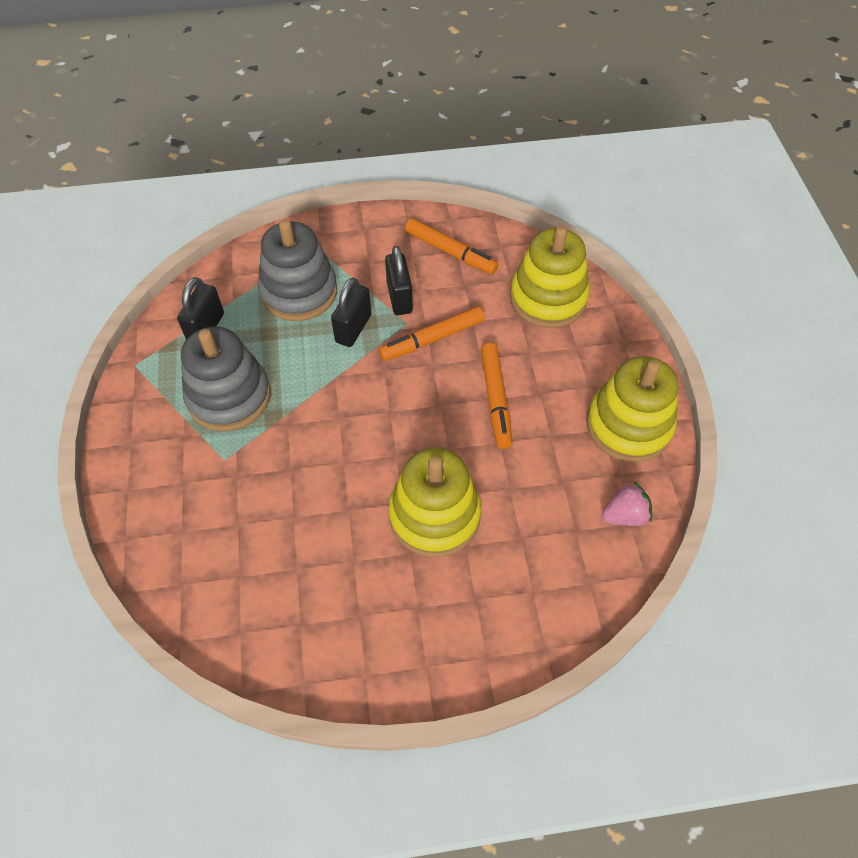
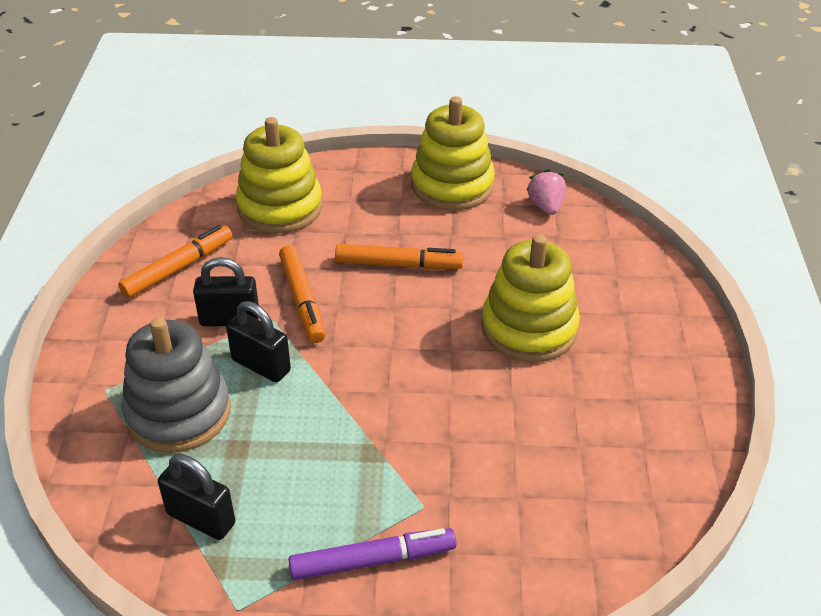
camera: 80 degrees left, 15 degrees down
(174, 434) = (372, 560): none -> purple marker
(229, 396) = (327, 497): grey stacking toy -> none

